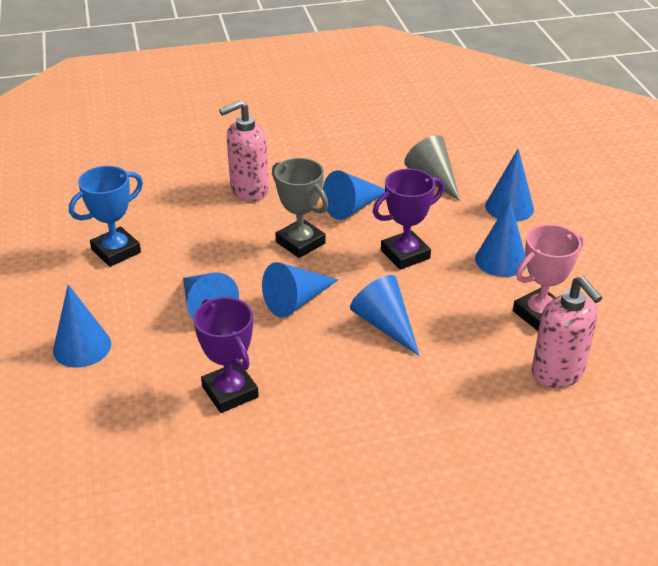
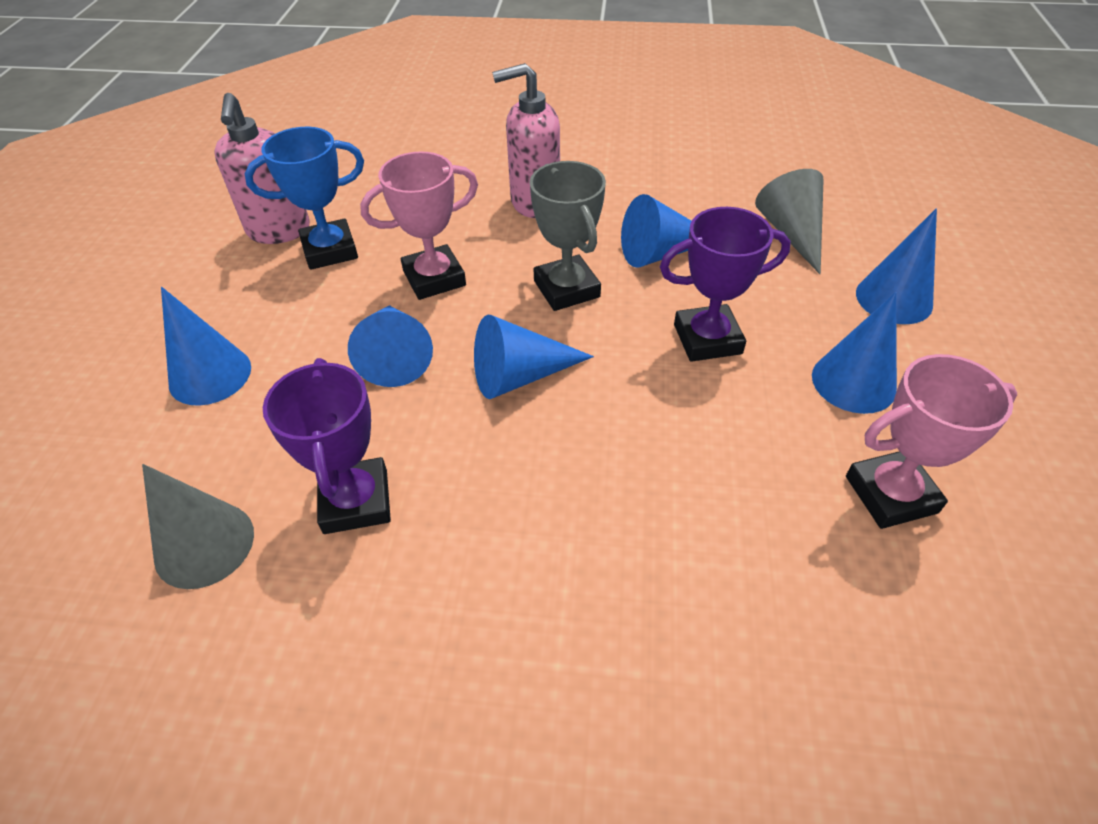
camera: 20 degrees right, 10 degrees up
(147, 437) = (204, 544): none -> grey cone
(205, 254) = (434, 278): none -> pink trophy
(385, 324) = (631, 447): blue cone -> none
(558, 373) = (892, 620): pink soap dispenser -> pink soap dispenser (279, 231)

